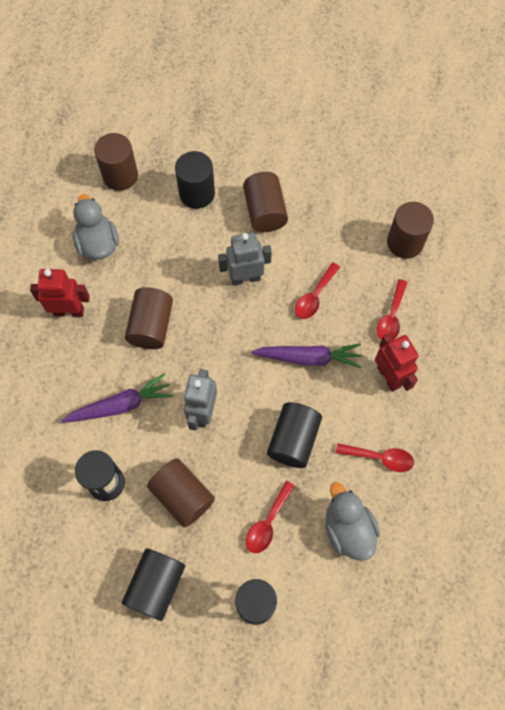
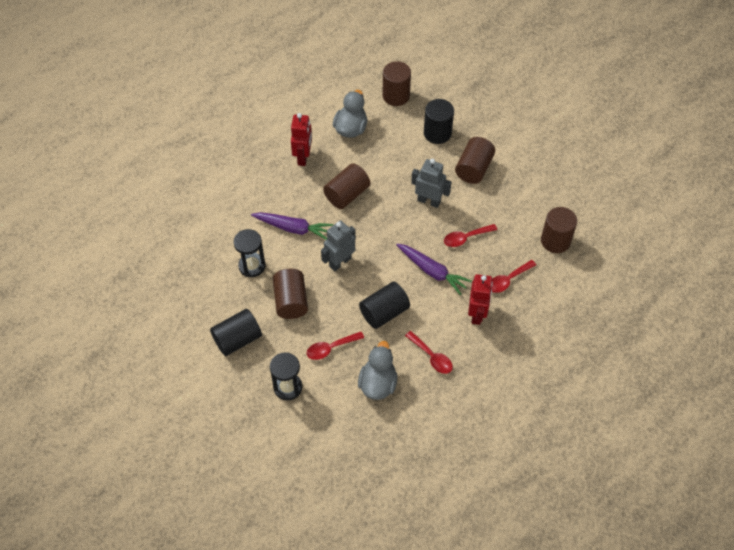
camera: 35 degrees right, 10 degrees down
(69, 311) = (303, 157): red robot -> red robot turned 60 degrees clockwise

